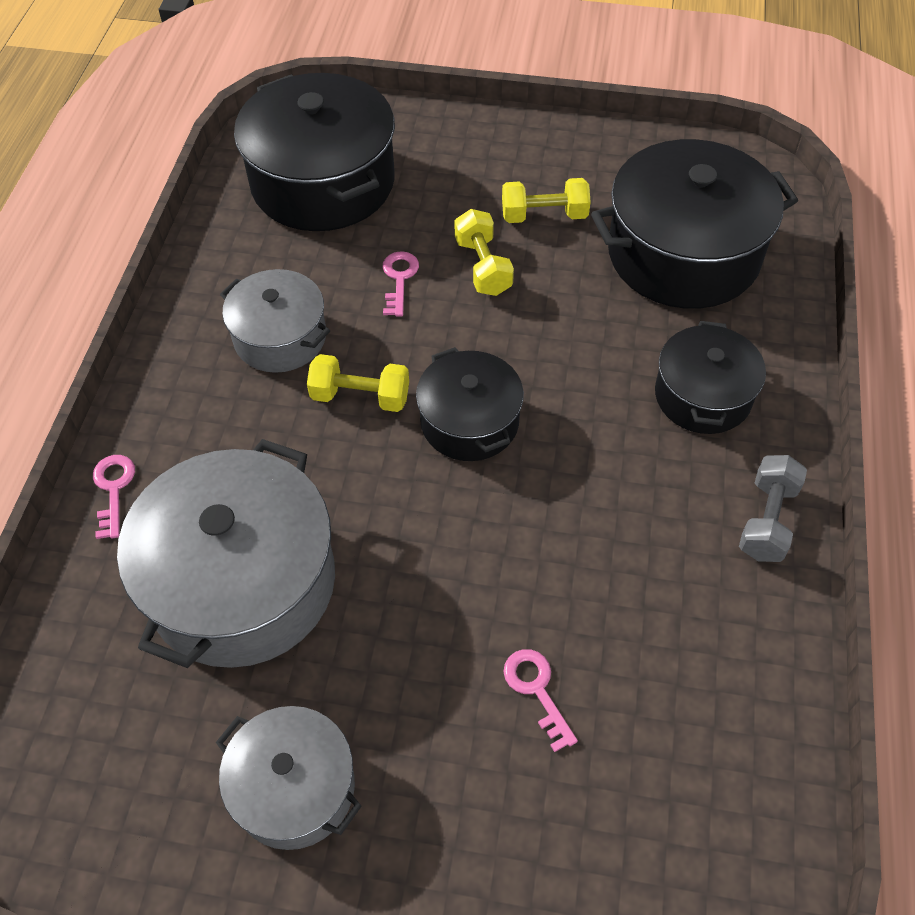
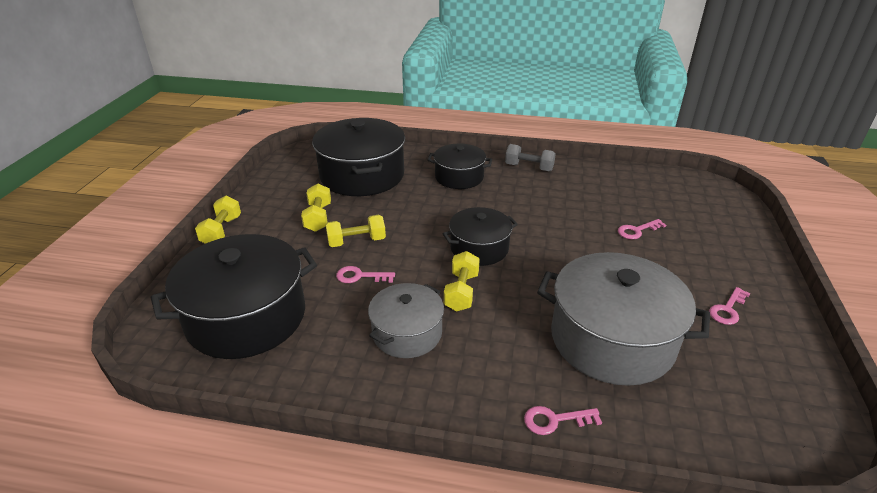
camera: 90 degrees left, 20 degrees down
(294, 788) = (727, 309): grey pot -> pink key
(502, 122) = (221, 231): none -> yellow dumbbell

